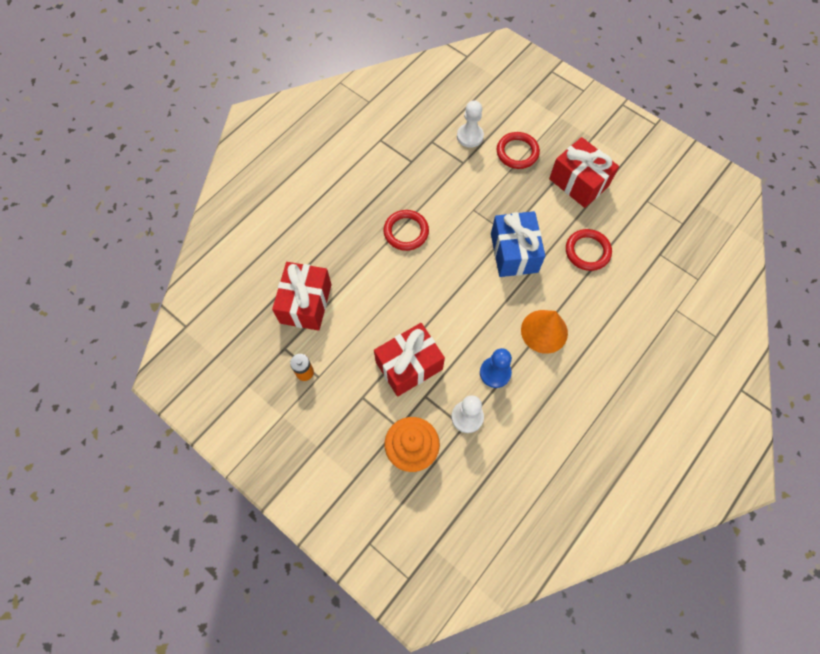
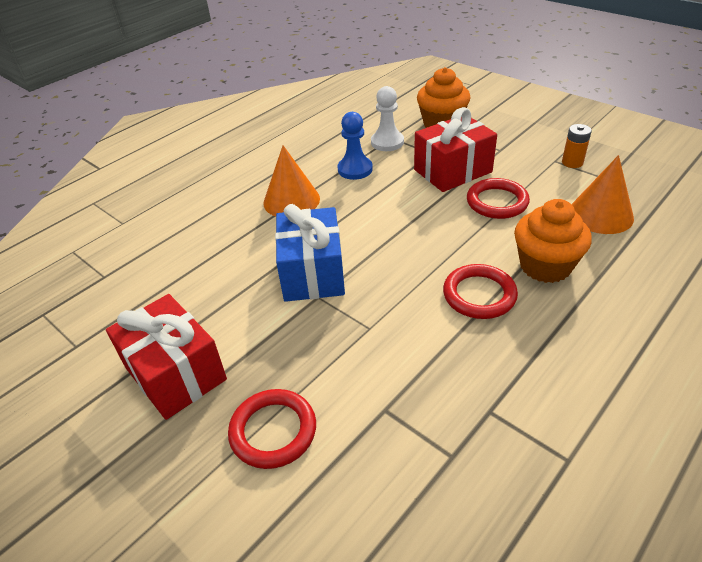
camera: 175 degrees left, 25 degrees down
(305, 303) = (600, 214): red gift -> orange cone
(359, 254) = (545, 266): none -> orange cupcake
(470, 136) = (368, 468): white pawn -> none
(587, 251) = (205, 277): red ring -> red ring (497, 202)

